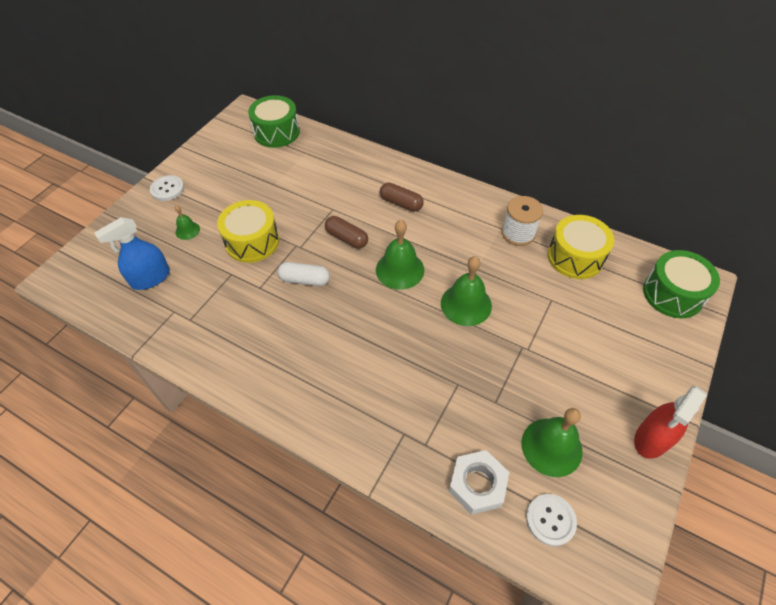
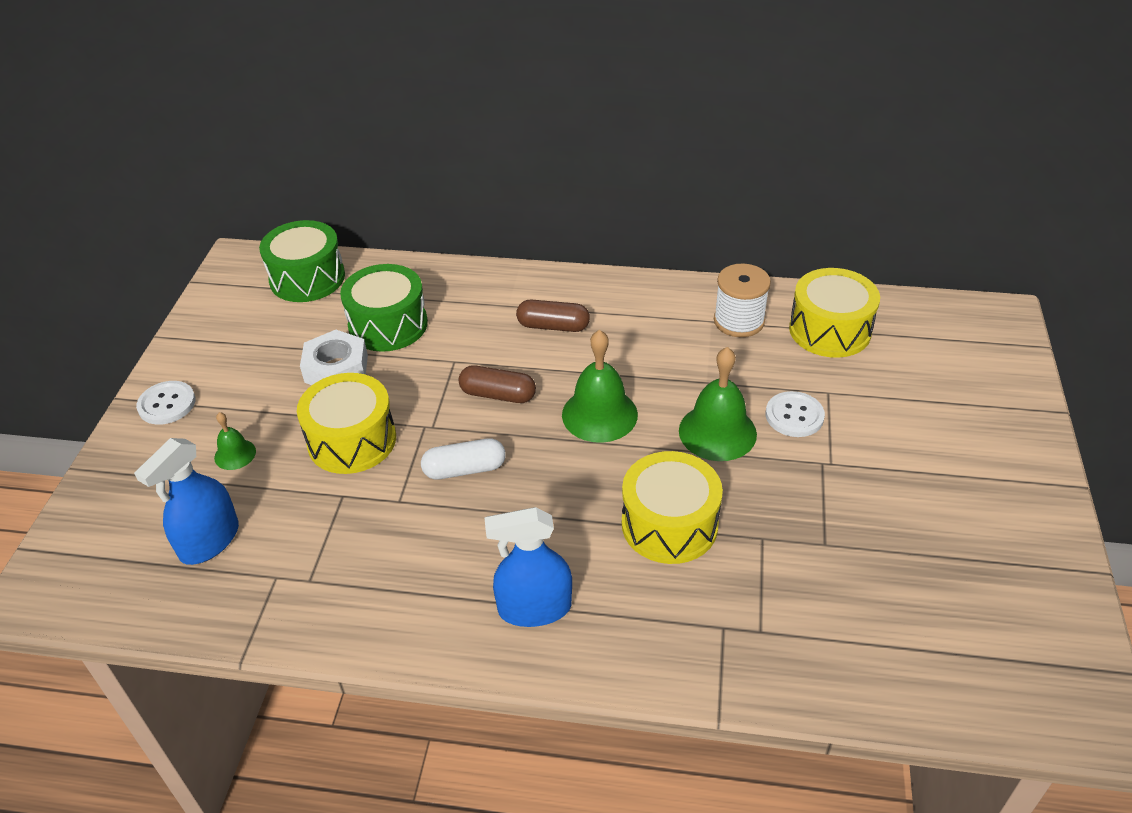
camera: 20 degrees left, 10 degrees down
(301, 381) = (534, 608): none -> blue spray bottle
(405, 355) = (669, 524): none -> yellow drum
(477, 484) = (858, 656): white nut -> white nut (336, 368)
(550, 520) = (975, 665): white button -> white button (794, 416)
(551, 447) = (927, 574): green bell -> none
(652, 438) = (1043, 521): red spray bottle -> none
(672, 294) = (974, 340): green drum -> green drum (388, 325)

